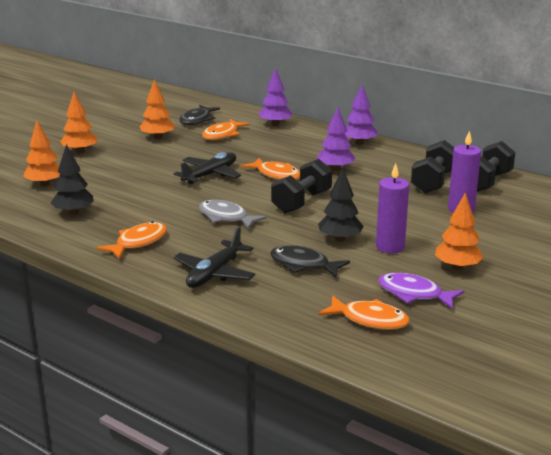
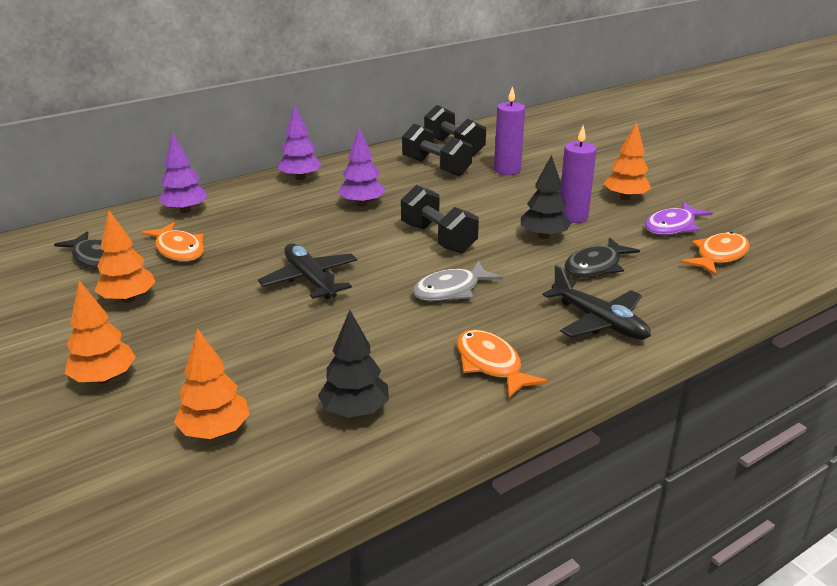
camera: 70 degrees left, 5 degrees up
(276, 175) = (349, 238): orange fish -> none

